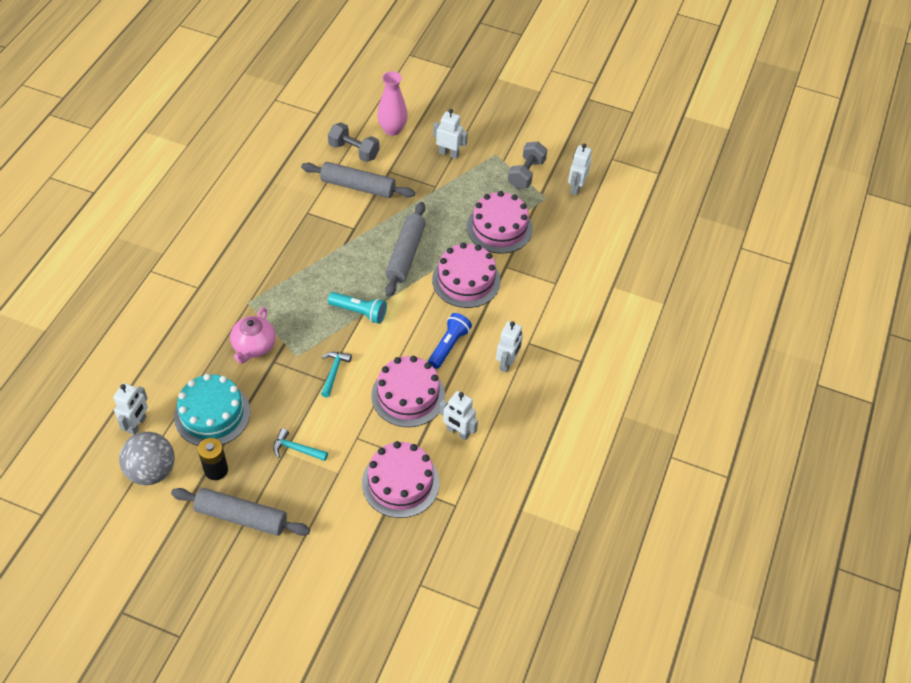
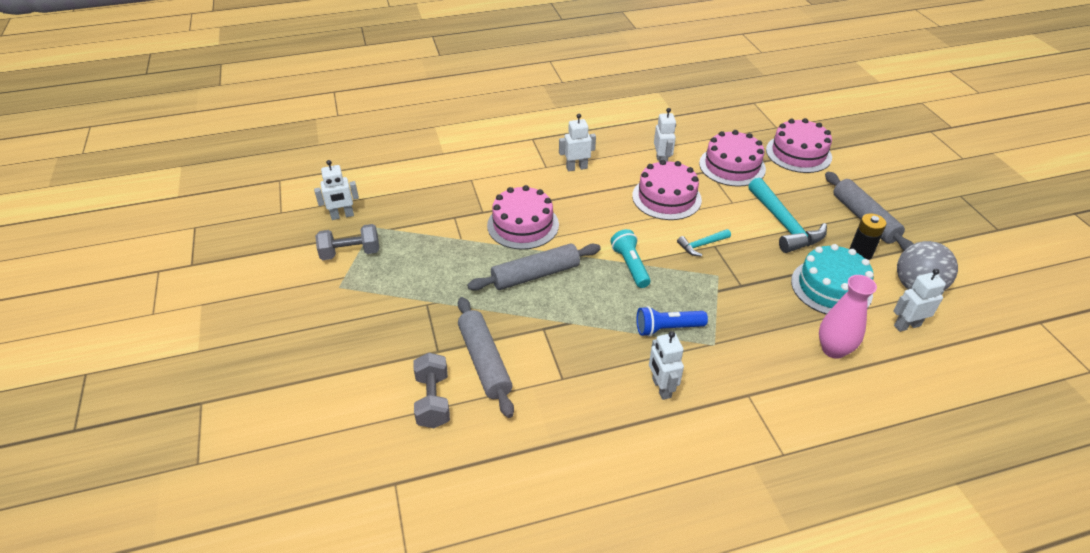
camera: 125 degrees left, 10 degrees down
(254, 346) = (746, 307): pink teapot -> none
(296, 449) = (784, 225): turquoise hammer -> turquoise hammer, size x1.94
(392, 129) = (366, 389): pink vase -> pink vase (833, 349)
(448, 346) = (598, 201): blue flashlight -> blue flashlight (667, 328)
(449, 153) = (367, 320): white robot -> white robot (661, 388)
(499, 228) = (440, 236): pink cake -> pink cake (798, 153)

